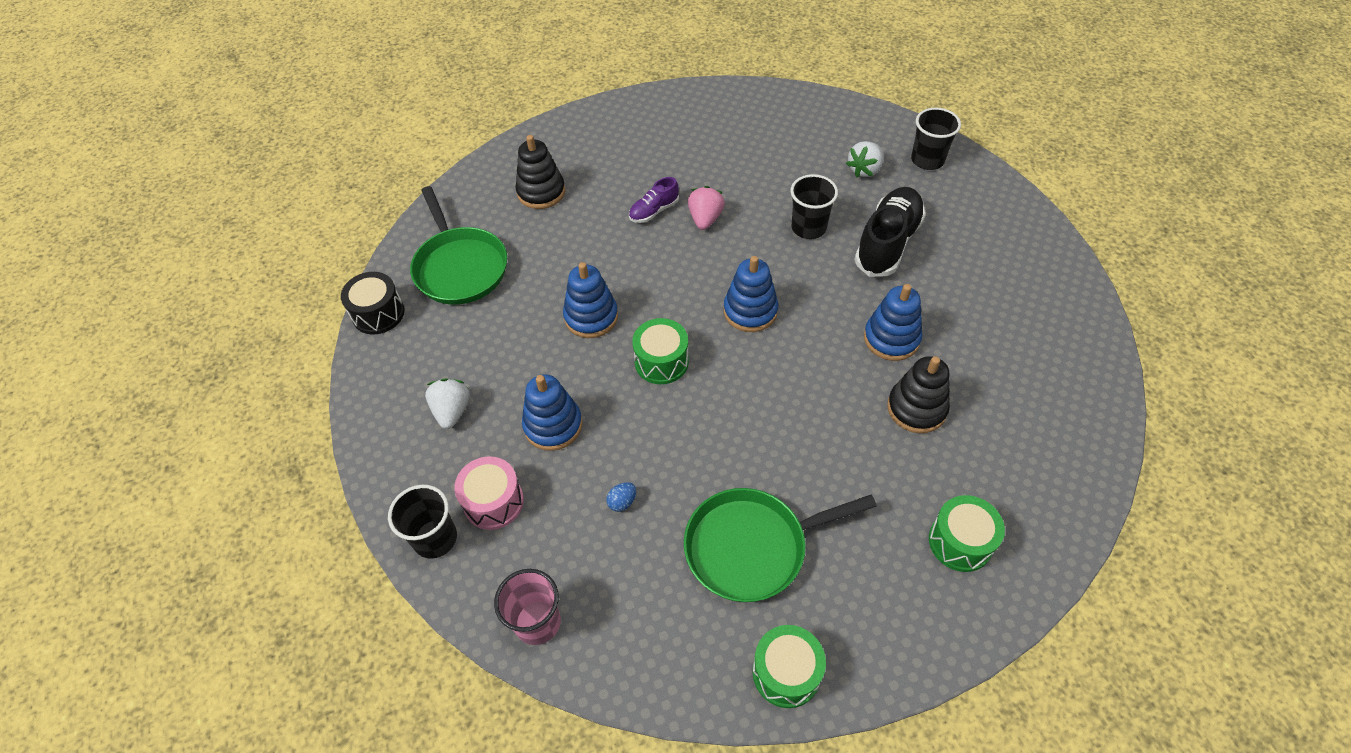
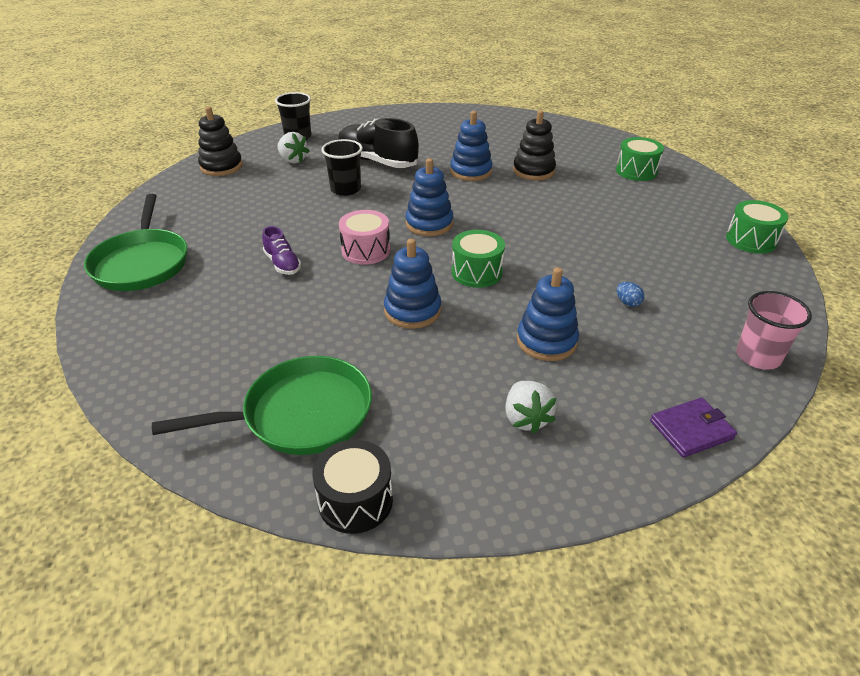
camera: 85 degrees left, 15 degrees down
(435, 538) = (691, 430): black cup -> purple wallet
(452, 411) = (526, 418): white strawberry -> white strawberry turned 105 degrees counterclockwise
(493, 502) = (640, 384): pink drum -> pink drum (366, 250)
(541, 192) = (205, 340): black stacking toy -> black stacking toy (221, 166)
(705, 219) = (309, 236): pink strawberry -> none
(752, 547) = (657, 244): green pan -> green pan (142, 263)

